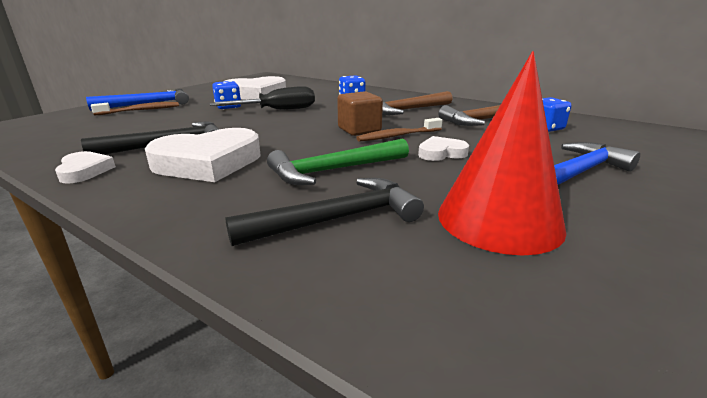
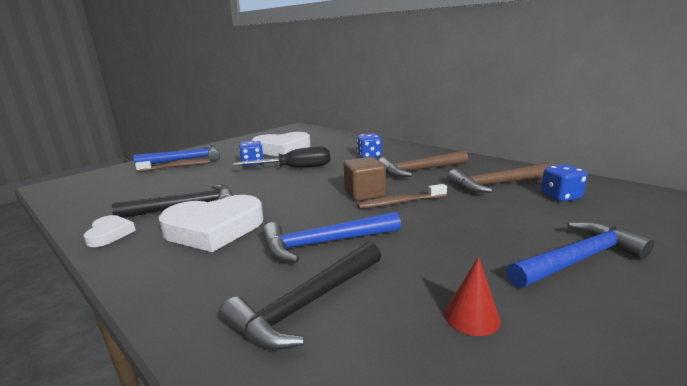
camera: 10 degrees right, 5 degrees down
(334, 170) = (325, 243): green hammer -> blue hammer
(337, 219) = (308, 304): black hammer -> black hammer turned 150 degrees clockwise
(441, 153) = (437, 226): white heart -> none
(499, 220) = (472, 316): red cone -> red cone, size x0.42

